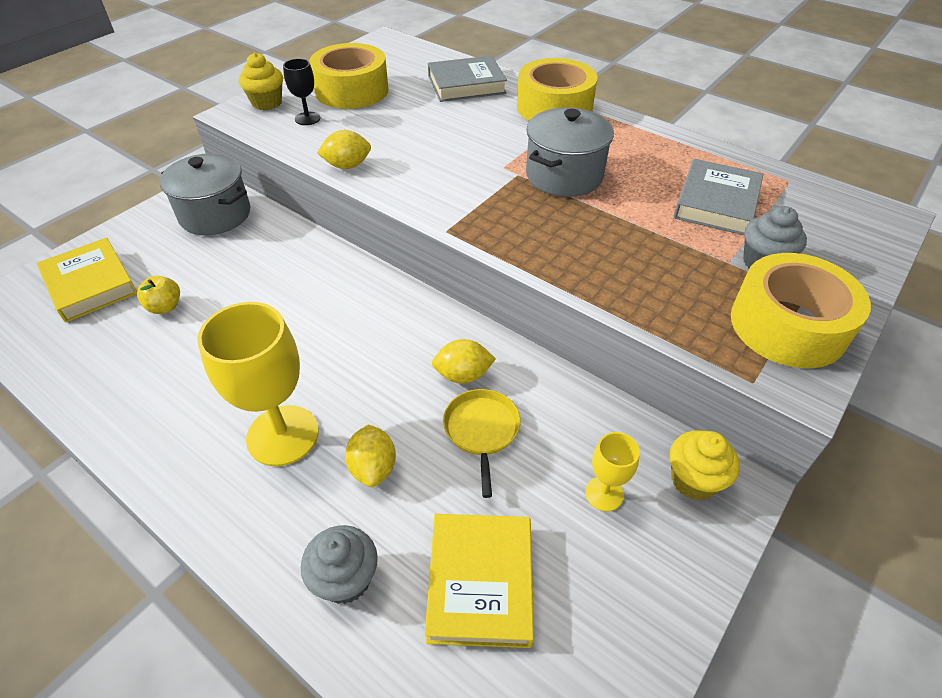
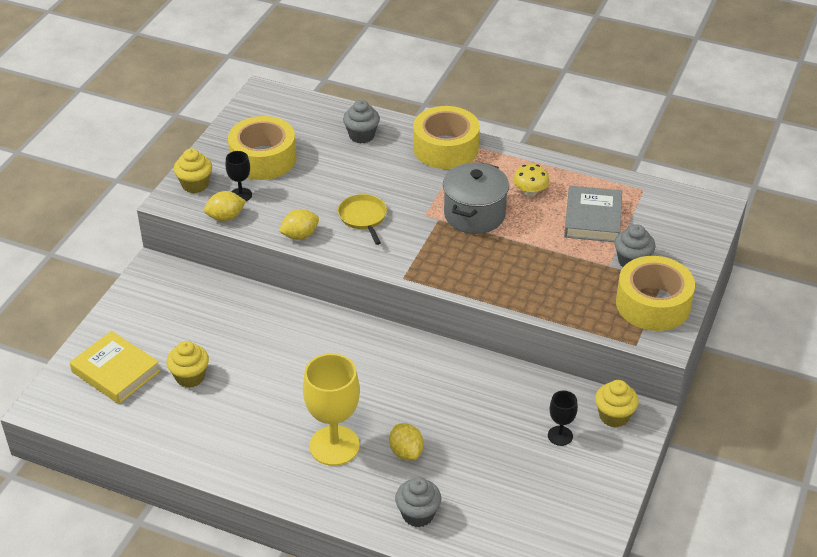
camera: 15 degrees left, 5 degrees down
(165, 307) = (190, 377): yellow apple -> yellow cupcake
(215, 215) = (180, 293): grey pot -> none
(463, 375) = (442, 381): yellow lemon -> yellow lemon (226, 217)
(466, 85) = (361, 135): grey book -> grey cupcake
(480, 582) = (499, 498): yellow book -> none
(482, 431) = (469, 415): yellow pan -> yellow pan (363, 217)
(604, 494) = (560, 436): yellow goblet -> black goblet
(641, 162) = (530, 192): none -> yellow mushroom

